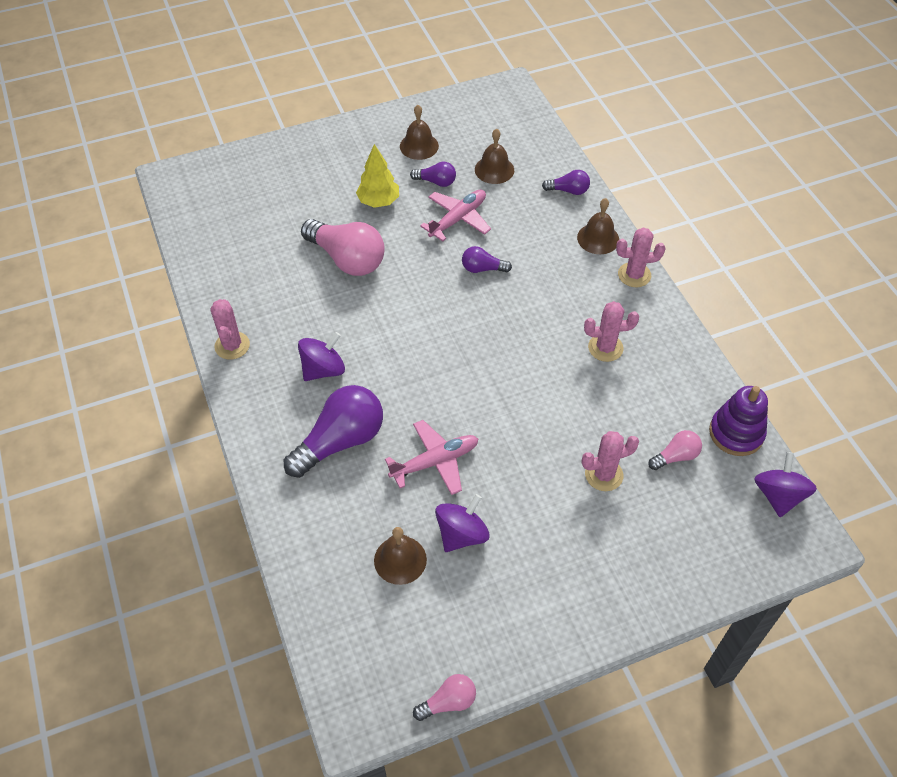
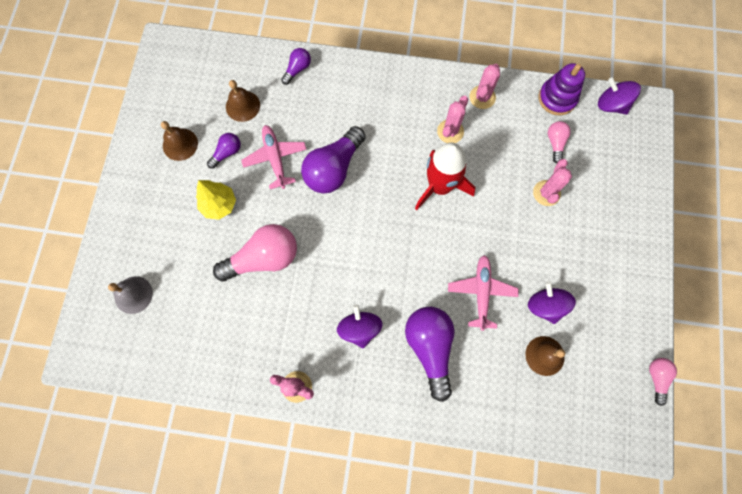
camera: 60 degrees left, 20 degrees up
(250, 185) = (133, 294): none -> grey bell
(482, 269) = (334, 168): purple light bulb -> purple light bulb, size x2.00
(533, 368) = (440, 186): none -> red rocket
(598, 238) = (354, 78): brown bell -> none
(634, 275) = (400, 76): pink cactus -> pink cactus (482, 97)

